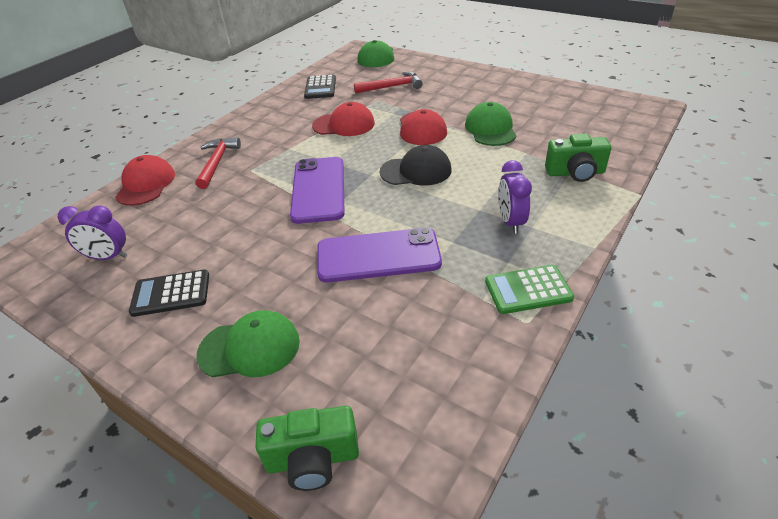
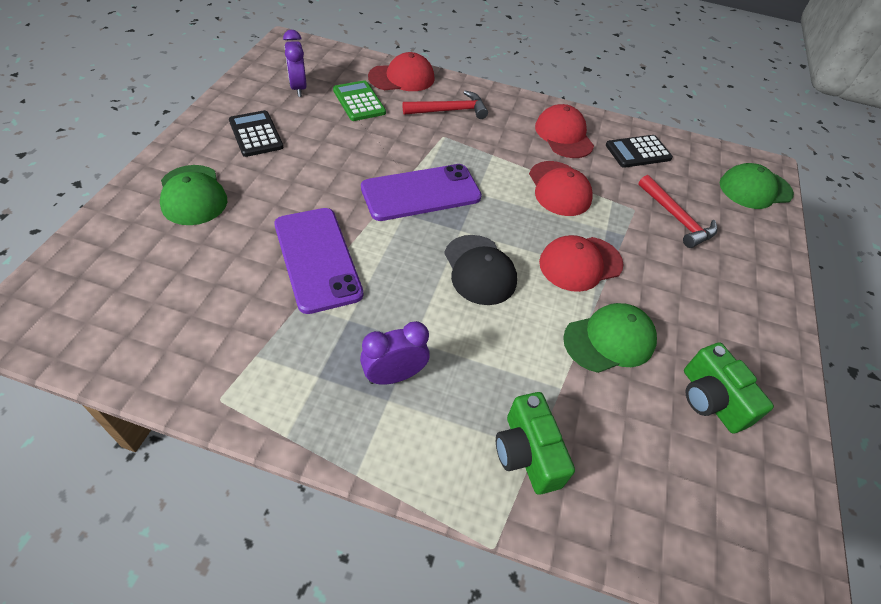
camera: 65 degrees right, 10 degrees up
(284, 113) = (563, 135): none -> red cap
(313, 459) = (75, 257): green camera -> green camera (710, 400)
(528, 290) = (271, 398): green calculator -> green calculator (359, 101)

